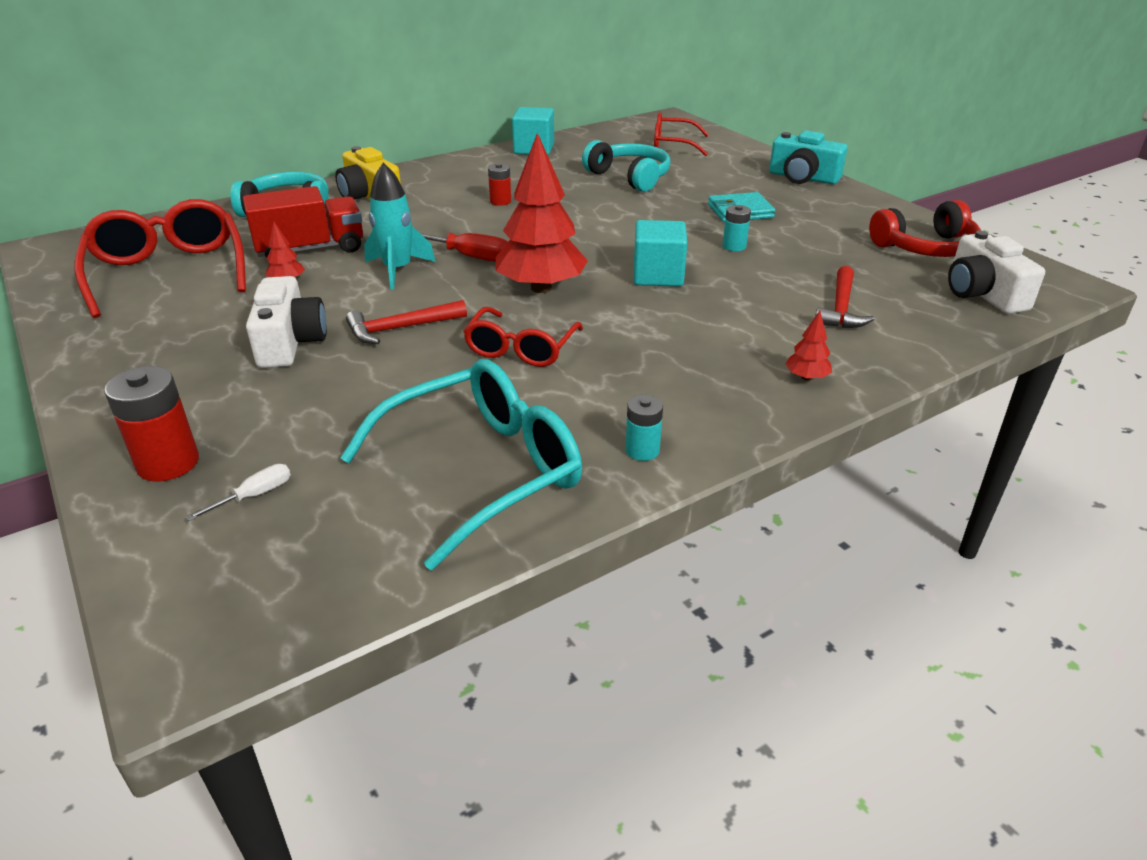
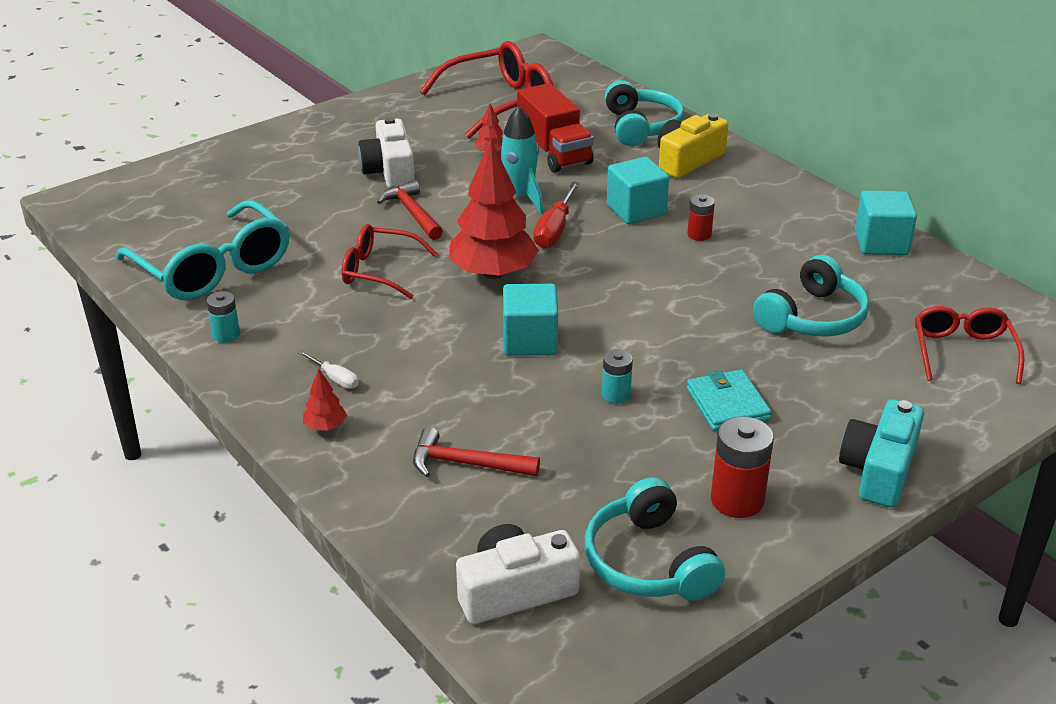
camera: 85 degrees right, 0 degrees up
(168, 463) = (241, 159): red battery -> red battery (737, 500)
(255, 495) = (203, 192): white screwdriver -> white screwdriver (335, 379)
(290, 342) = (390, 171): white camera -> white camera turned 90 degrees clockwise
(448, 221) = (636, 210): none -> turquoise cube
(926, 248) = (648, 562): red headphones -> turquoise headphones

